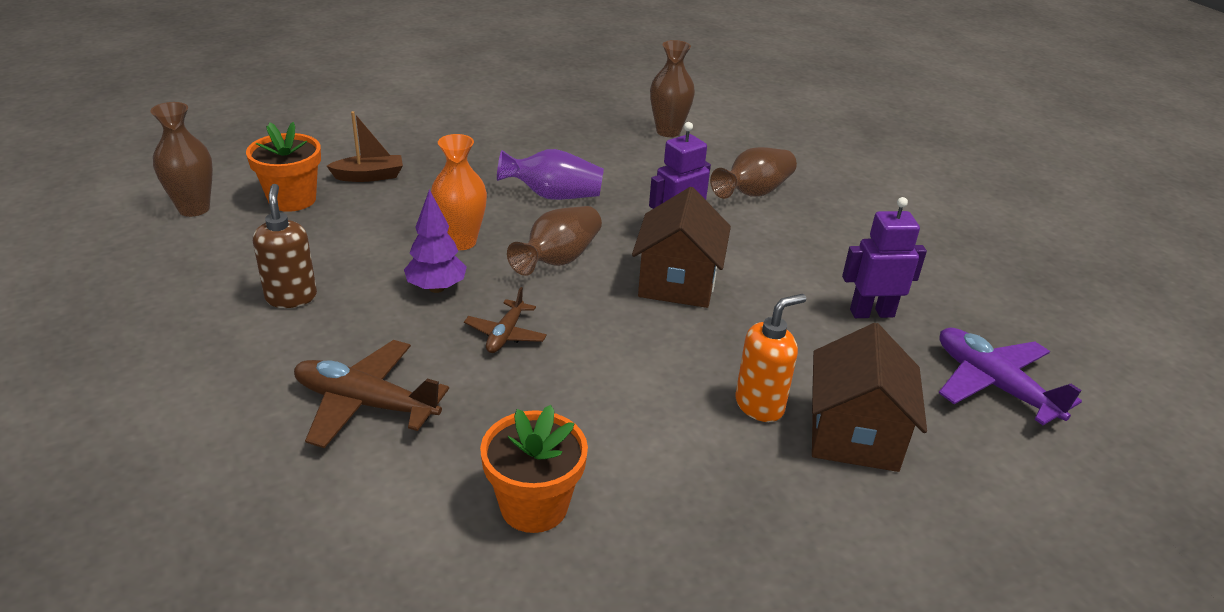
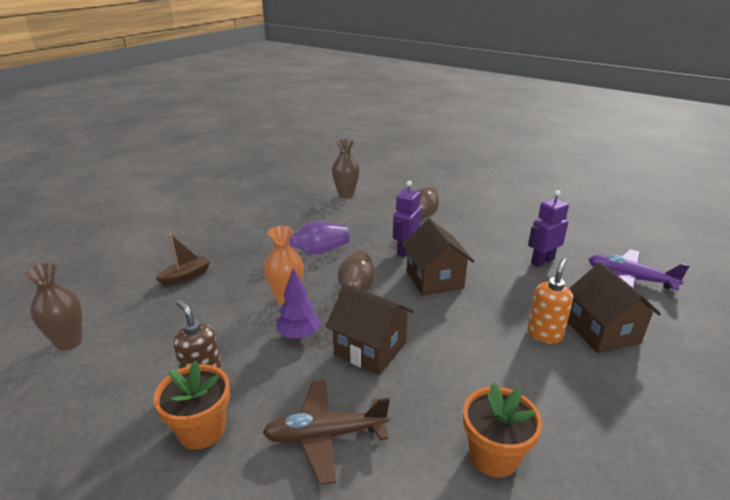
camera: 25 degrees left, 5 degrees down
(292, 199) = (143, 310): orange flower pot -> orange flower pot (201, 430)
(505, 334) = (370, 349): brown plane -> brown house

